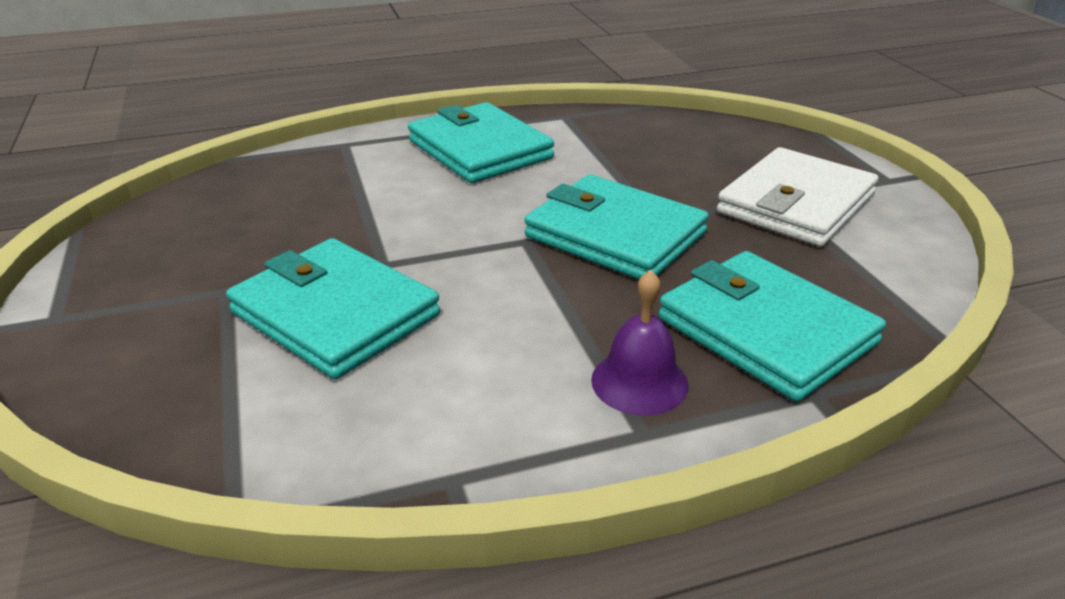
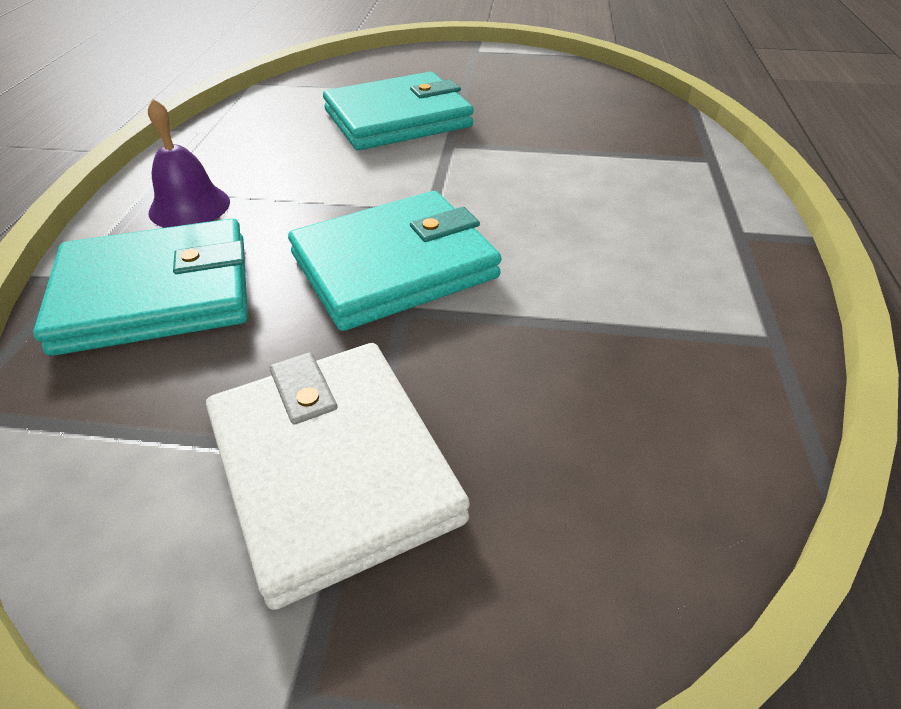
camera: 115 degrees right, 10 degrees up
(480, 149) = (664, 234): turquoise wallet -> none

